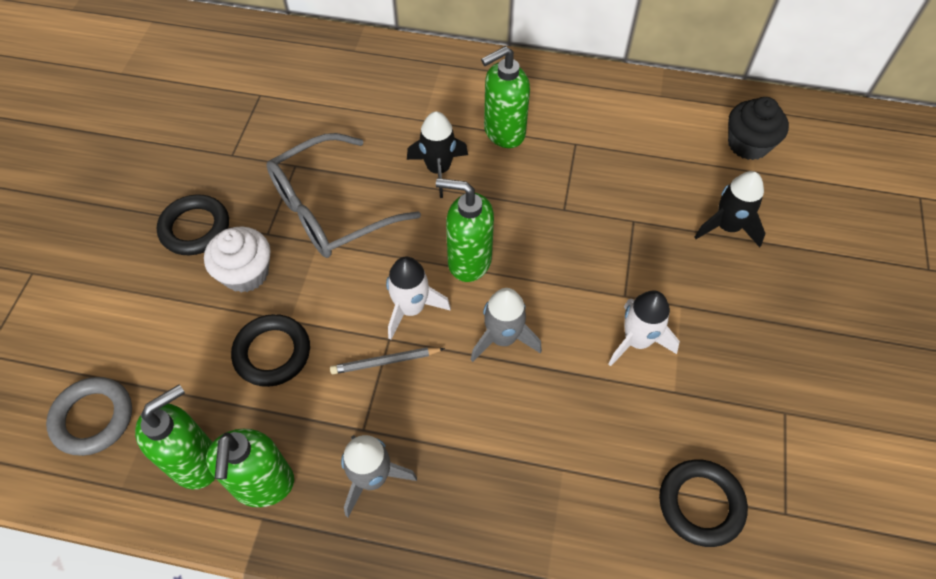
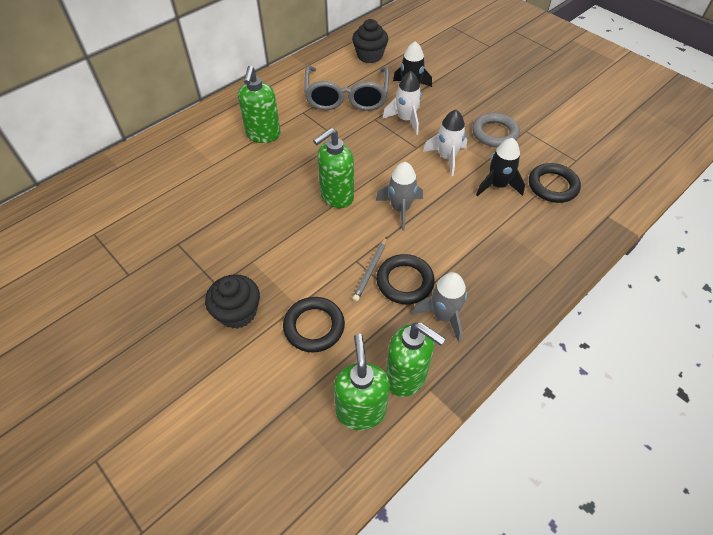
camera: 55 degrees left, 5 degrees down
(93, 418) = (273, 467): grey ring -> grey ring (494, 133)
(195, 228) = (169, 326): black ring -> black ring (404, 281)
(246, 273) = (237, 312): white cupcake -> black cupcake
(330, 209) = (233, 242): grey glasses -> grey glasses (346, 97)
(411, 308) = (344, 239): white rocket -> white rocket (406, 120)
(438, 169) = (258, 176): black rocket -> black rocket (497, 185)

